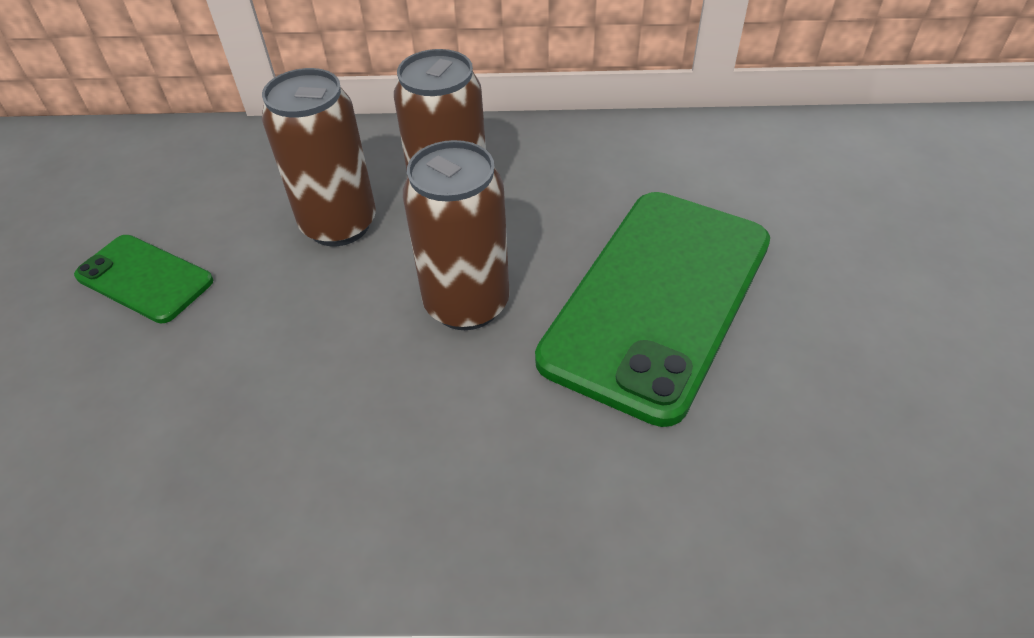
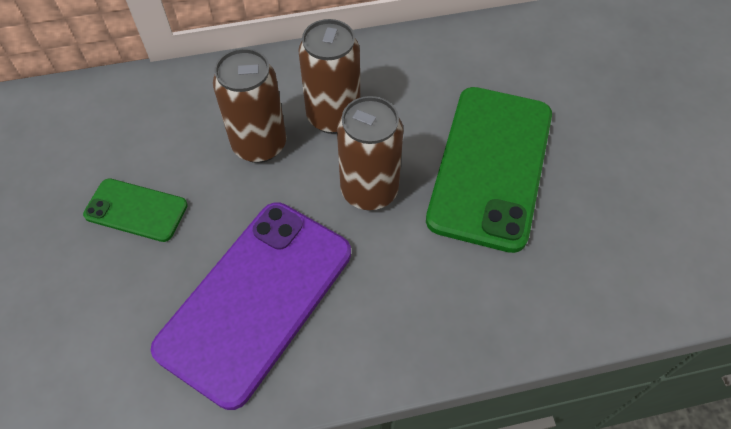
camera: 15 degrees left, 10 degrees up
(247, 423) = (256, 300): none -> purple phone

